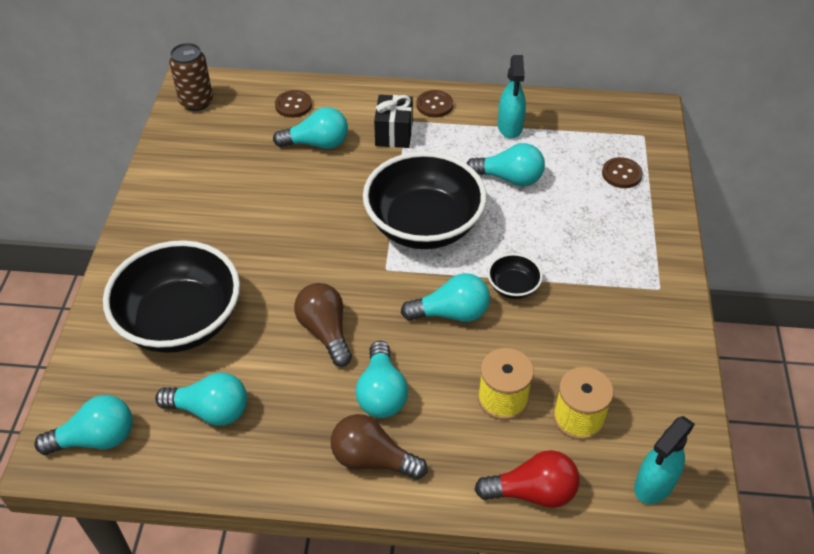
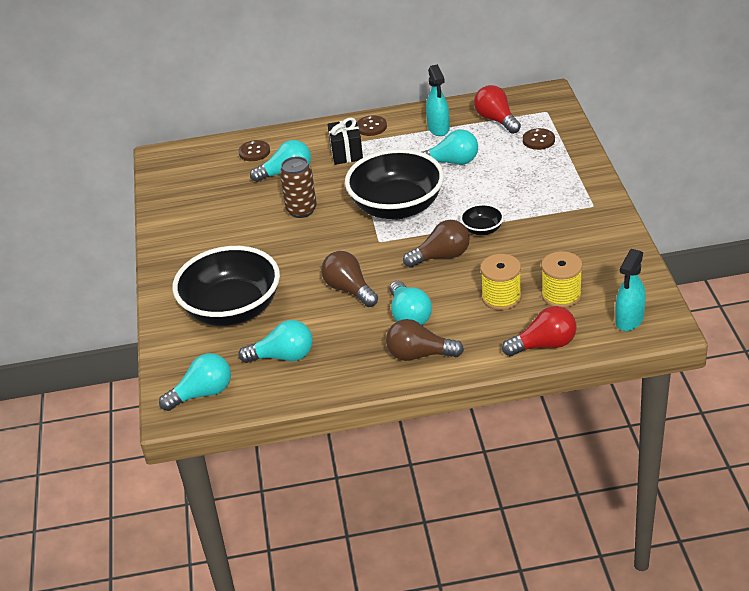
camera: 10 degrees left, 10 degrees down
(196, 102) = (171, 167): brown can -> brown can (301, 210)
(451, 313) = (441, 256): turquoise light bulb -> brown light bulb
(581, 132) = (496, 120): none -> red light bulb

